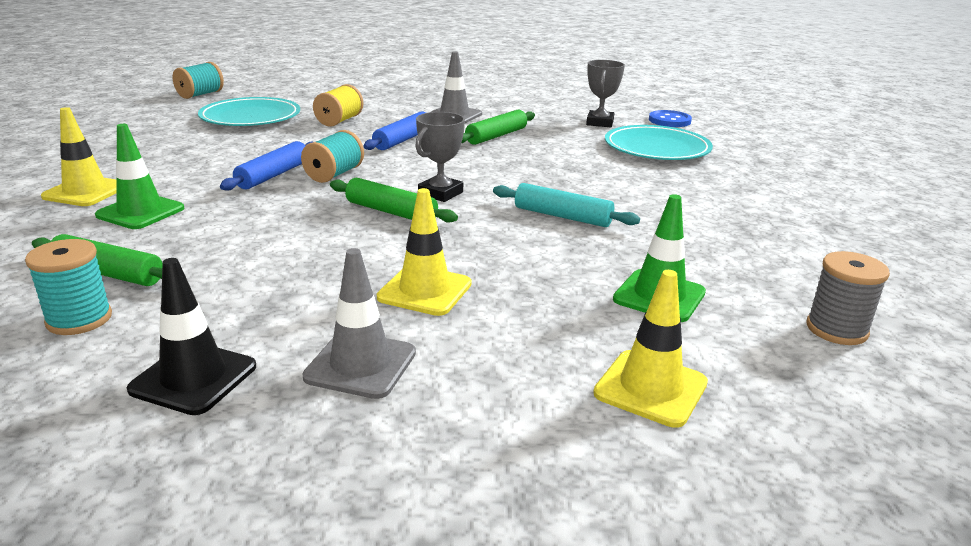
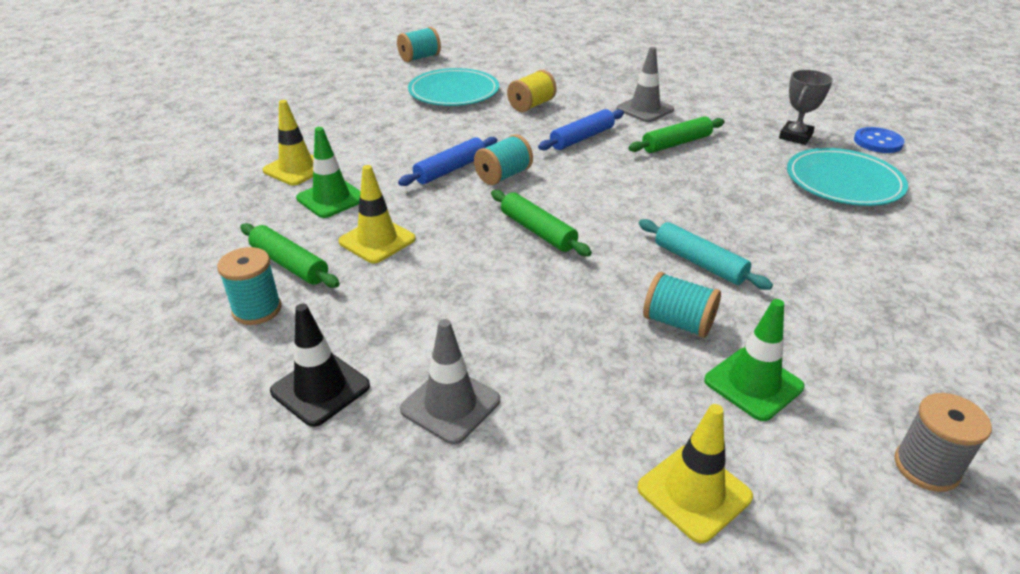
camera: 20 degrees right, 10 degrees up
(425, 291) = (533, 332): yellow traffic cone -> yellow traffic cone (377, 240)
(440, 193) = (592, 214): grey trophy -> none
(566, 262) = (678, 322): none -> turquoise spool

